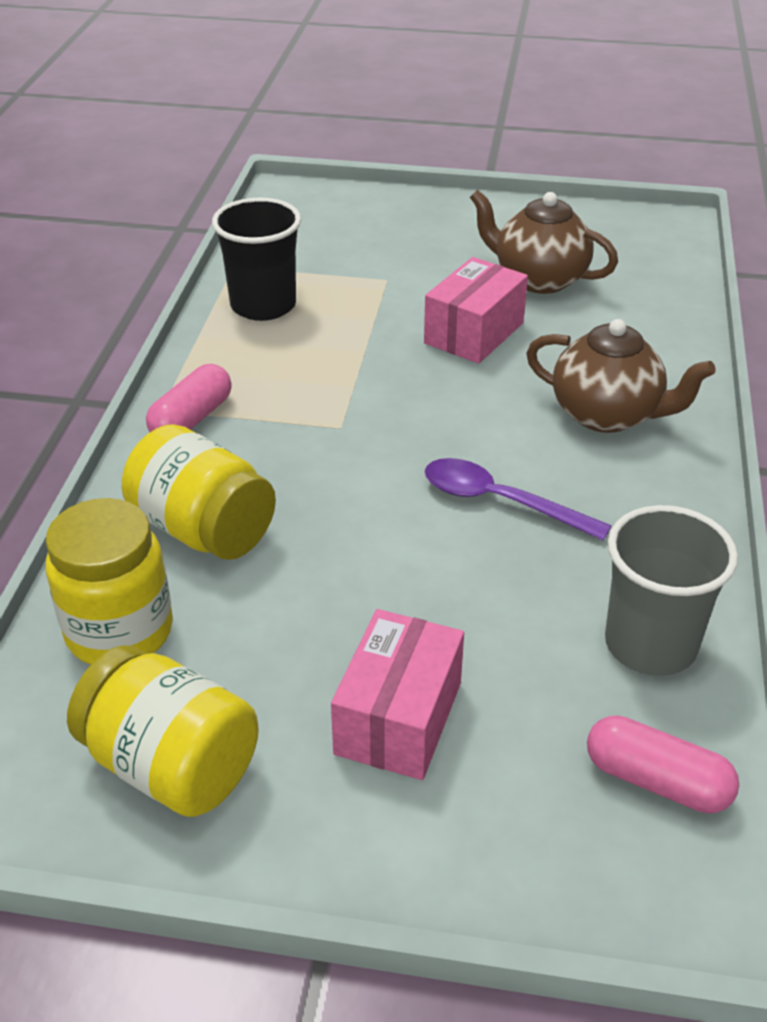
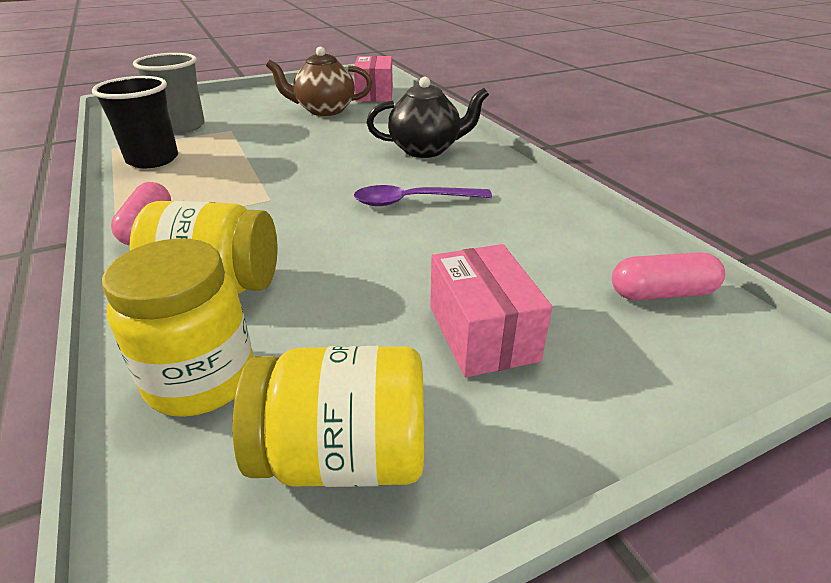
camera: 35 degrees left, 5 degrees down
(474, 333) = (311, 138): pink box -> pink box (374, 94)
(607, 415) = (426, 150): brown teapot -> black teapot
(650, 644) = (572, 233): grey cup -> grey cup (182, 127)

